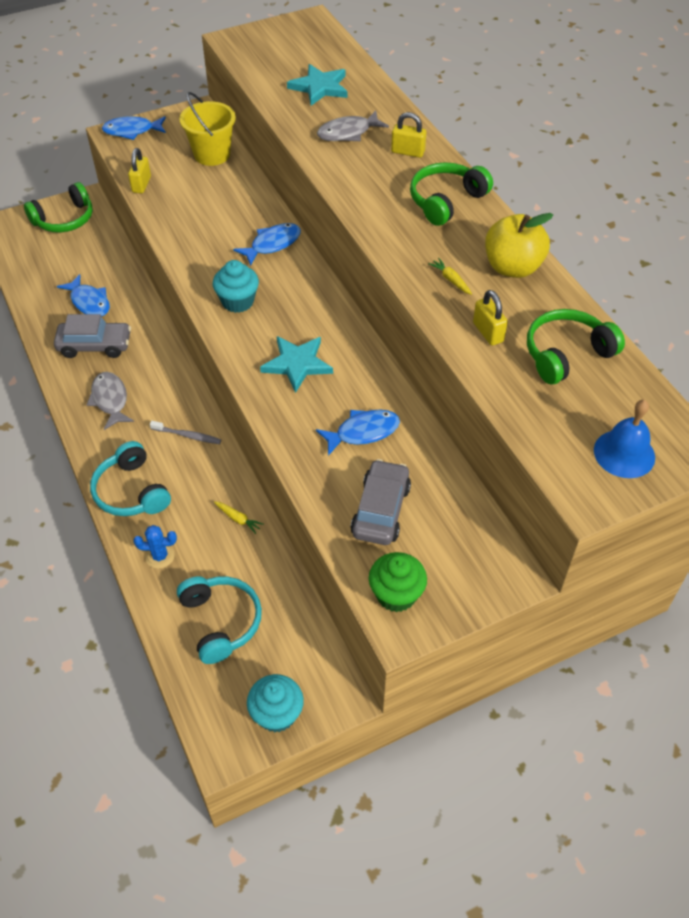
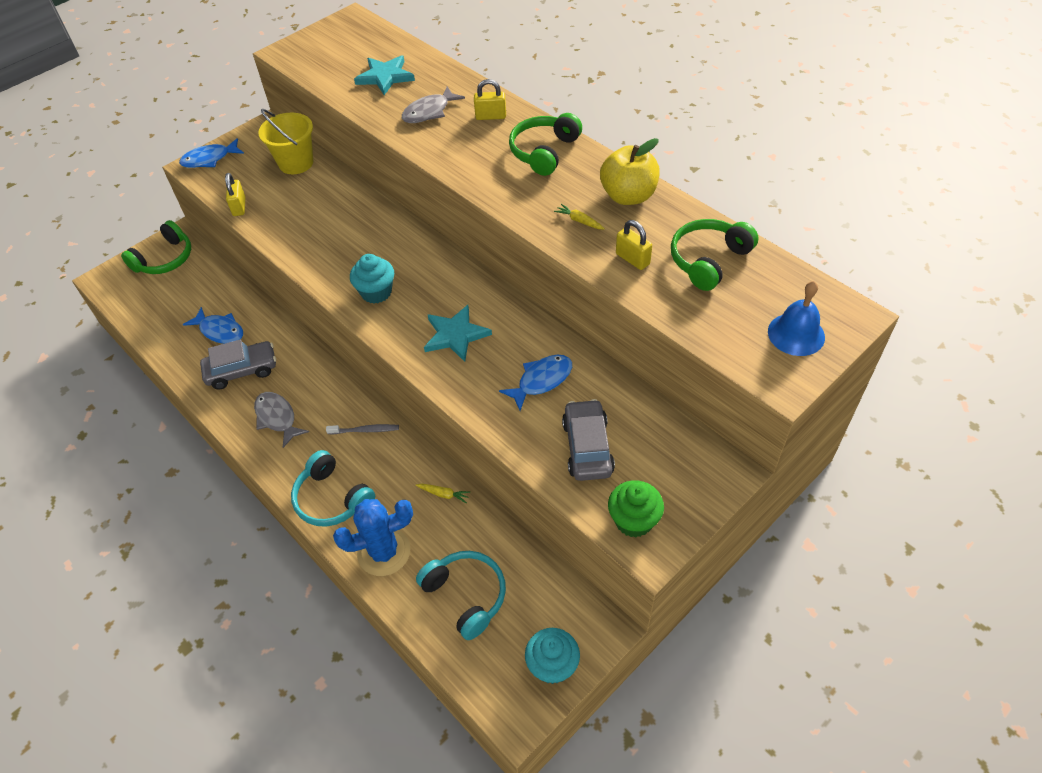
camera: 15 degrees left, 0 degrees up
(160, 556) = (384, 552): blue cactus -> blue cactus, size x1.87
(272, 244) = (387, 231): blue fish -> none

